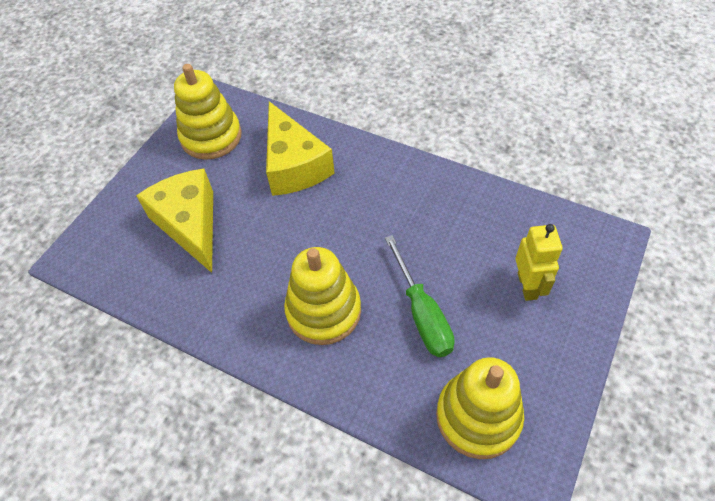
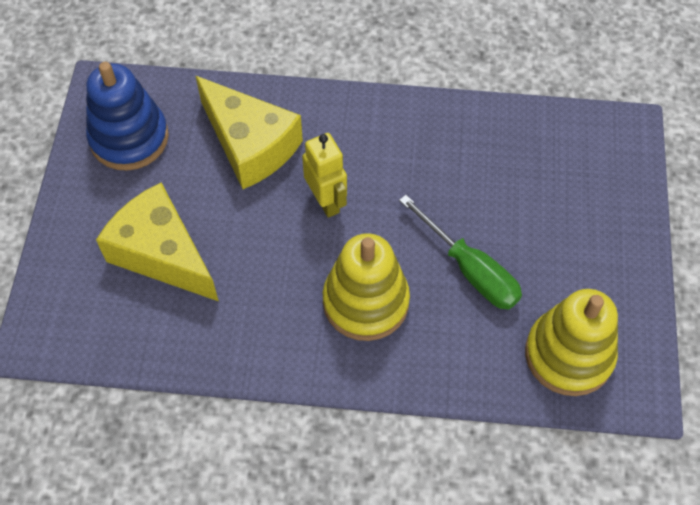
camera: 25 degrees left, 5 degrees up
(211, 137) = (129, 138): yellow stacking toy -> blue stacking toy
(527, 286) = (564, 205): yellow robot -> yellow robot (326, 201)

